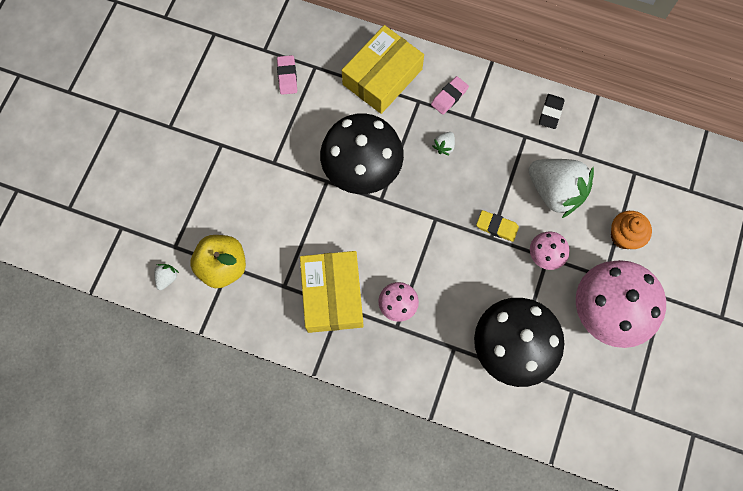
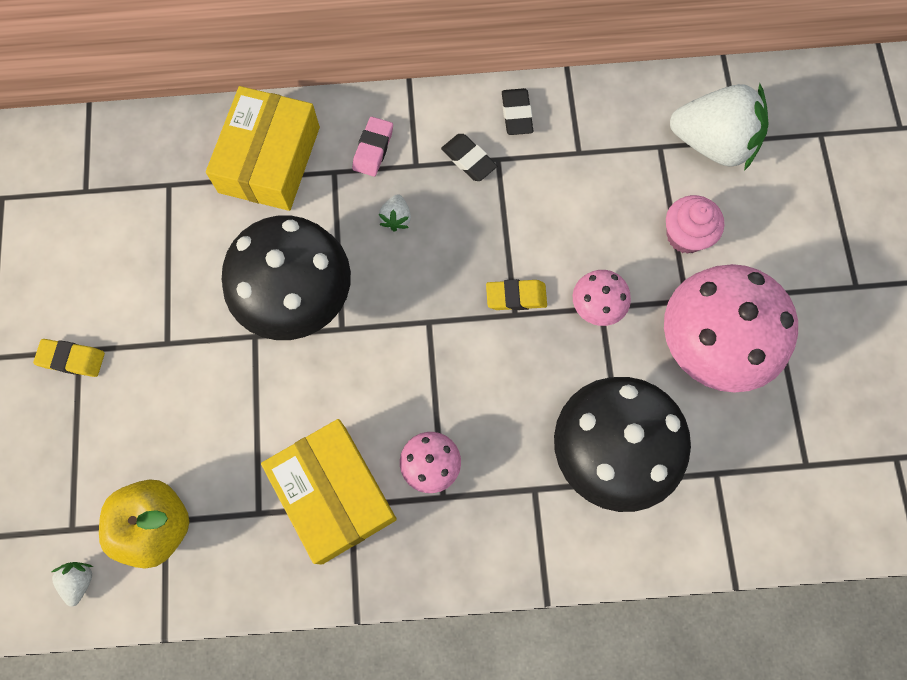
camera: 25 degrees left, 0 degrees up
(215, 148) = (72, 359): none -> yellow eraser
(287, 76) = (134, 214): pink eraser -> none
(506, 129) = (468, 160): none -> black eraser
(555, 192) = (571, 216): white strawberry -> white strawberry (713, 143)
(624, 236) = (685, 235): orange cupcake -> pink cupcake

